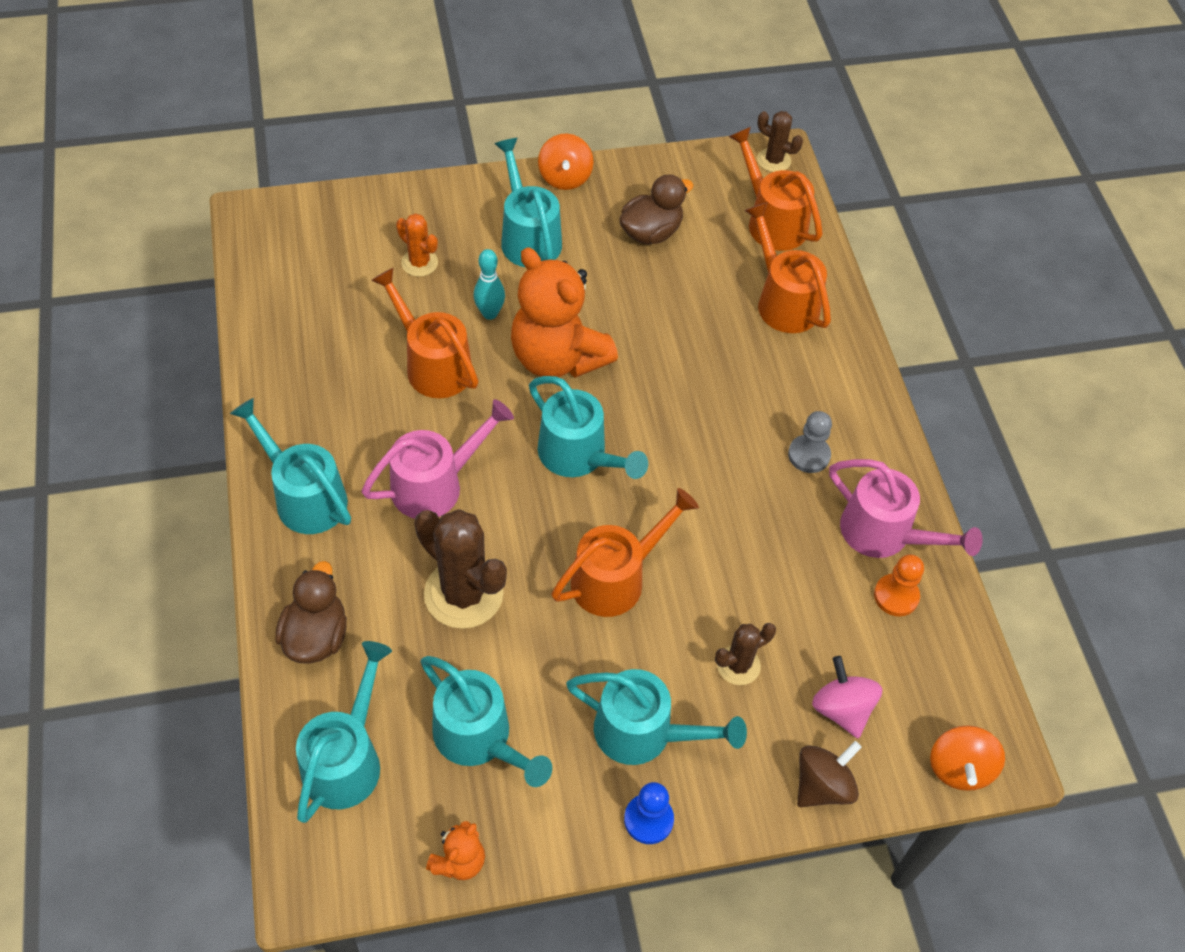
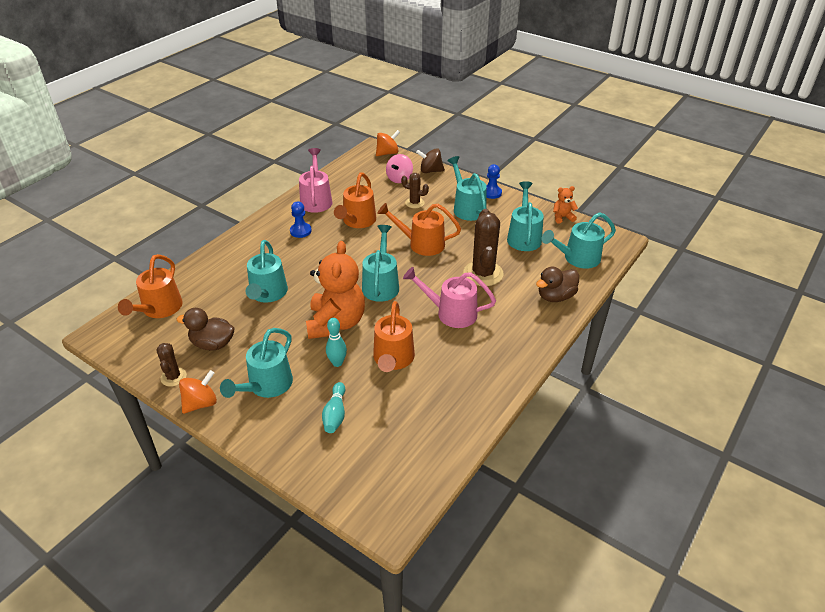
camera: 130 degrees left, 15 degrees down
(303, 496) = (513, 346): turquoise watering can -> turquoise watering can (267, 294)
(419, 263) = (335, 414): orange cactus -> turquoise bowling pin
(773, 160) = (104, 333): brown cactus -> brown cactus (173, 377)
(782, 300) = (216, 279): orange watering can -> orange watering can (357, 221)
(809, 455) = (300, 231): grey pawn -> blue pawn
(896, 596) = (340, 187): orange pawn -> none

